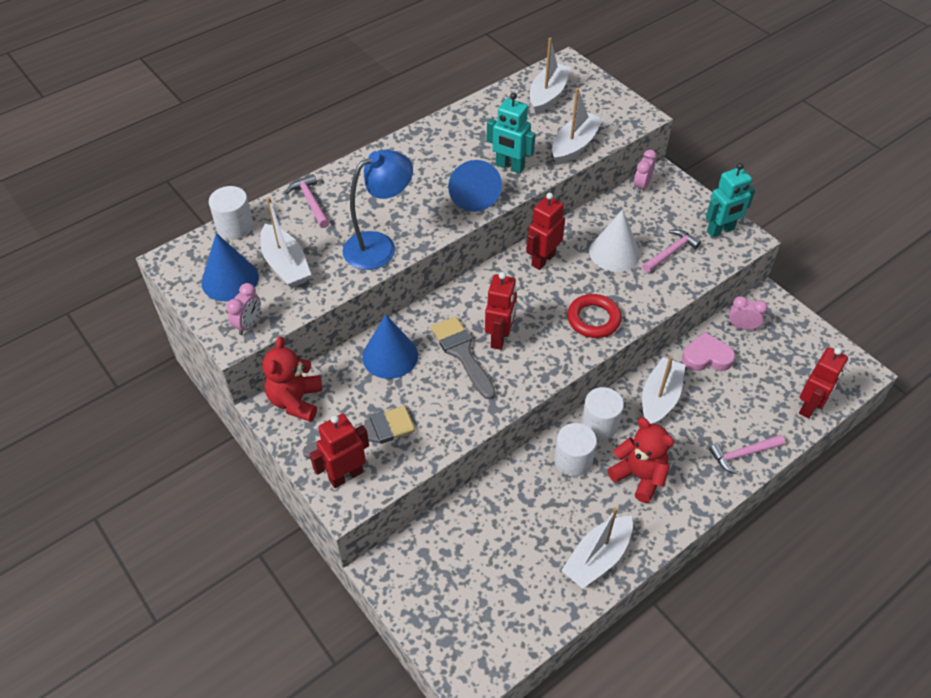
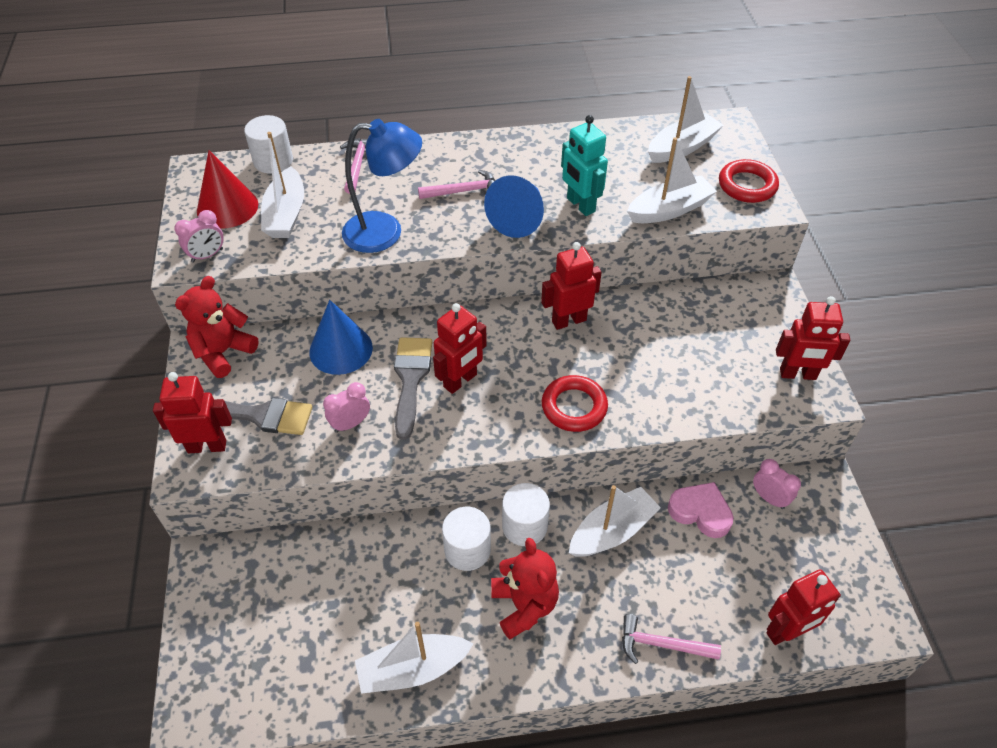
camera: 30 degrees right, 0 degrees up
(230, 279) = (227, 207): blue cone -> red cone
(613, 107) = (747, 185): none -> red ring
(614, 252) = (653, 346): white cone -> none
(641, 186) = (739, 288): pink clock -> pink clock (350, 424)
(671, 252) = (719, 373): pink hammer -> pink hammer (464, 191)
(720, 231) = (797, 374): turquoise robot -> red robot

